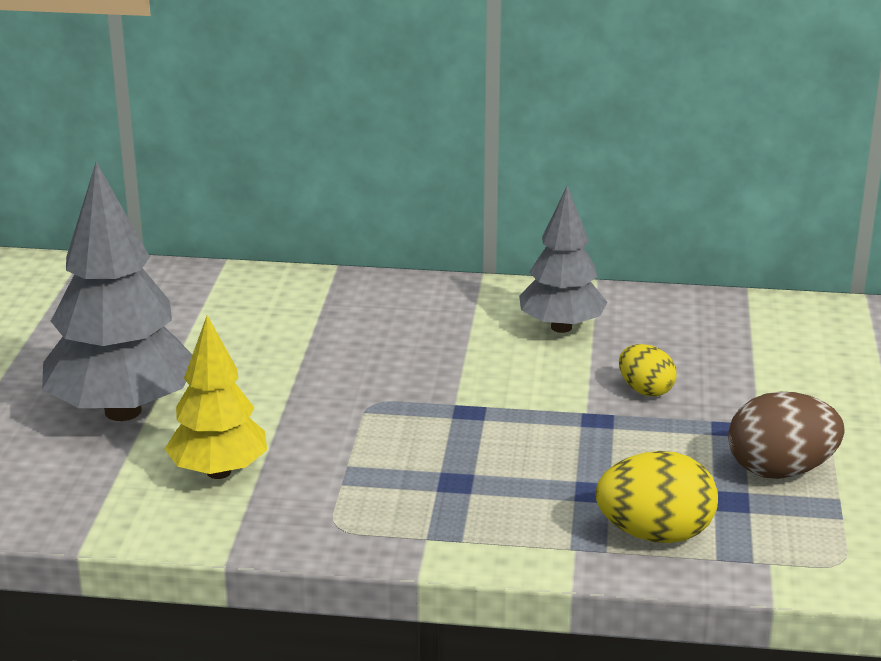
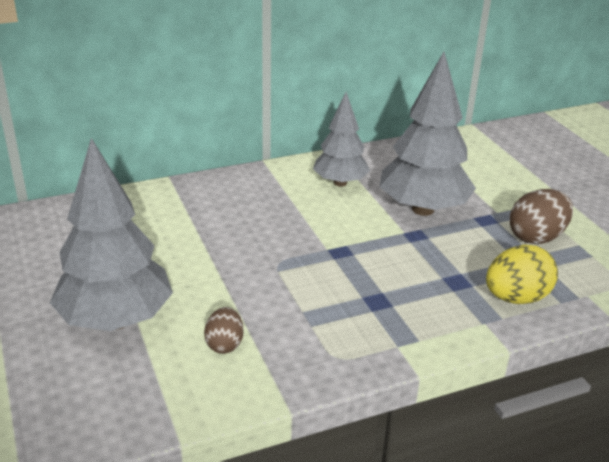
camera: 30 degrees left, 5 degrees up
(219, 472) = (224, 344): yellow tree -> brown egg
(645, 390) = (422, 209): yellow egg -> grey tree

